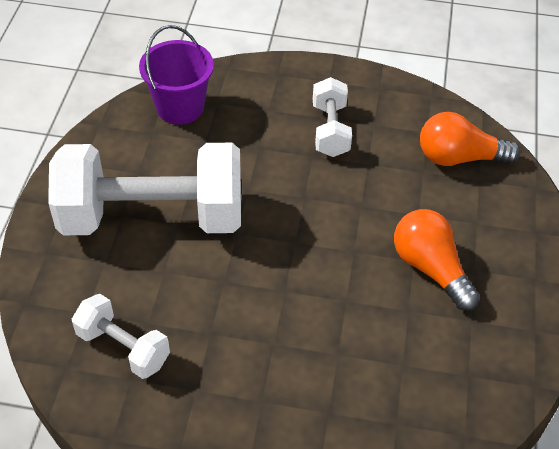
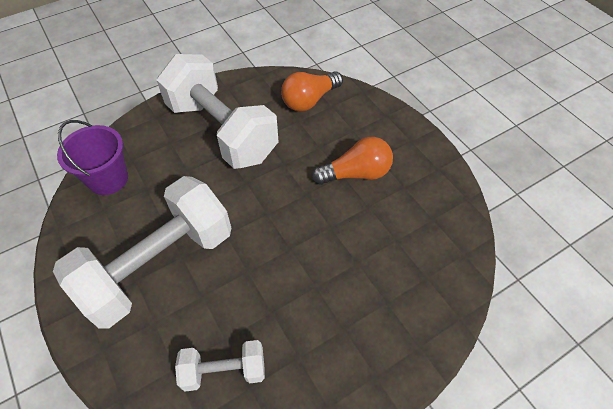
camera: 40 degrees left, 5 degrees up
(330, 130) = (222, 131): white dumbbell -> white dumbbell, size x2.10
(430, 268) = (356, 173): orange light bulb -> orange light bulb turned 150 degrees clockwise

